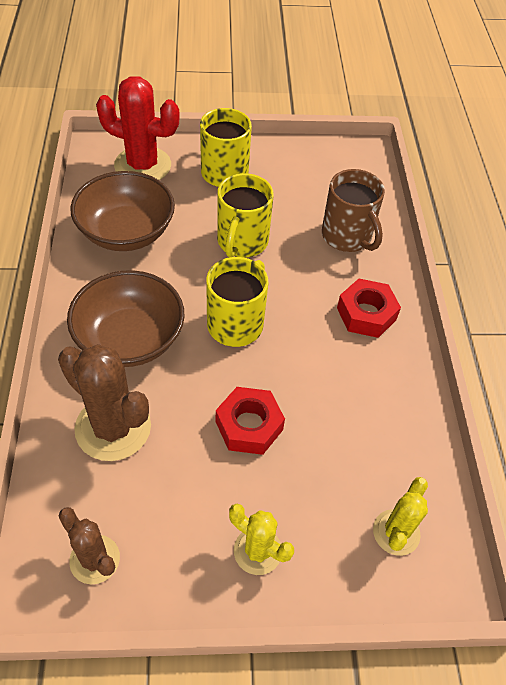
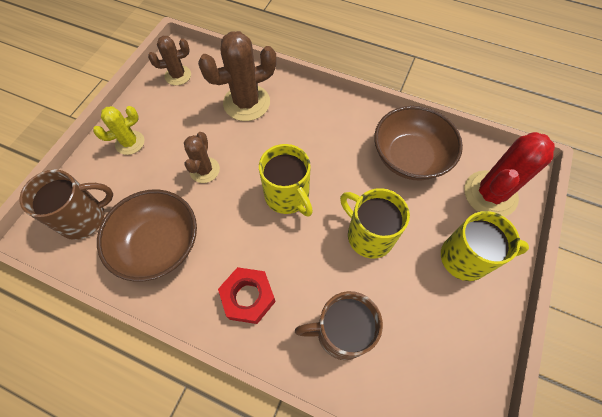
camera: 120 degrees right, 10 degrees up
(130, 339) = (307, 129): brown bowl -> brown bowl (159, 245)
(249, 425) = (204, 170): red nut -> brown cactus
(396, 532) = (84, 218): yellow cactus -> brown mug

